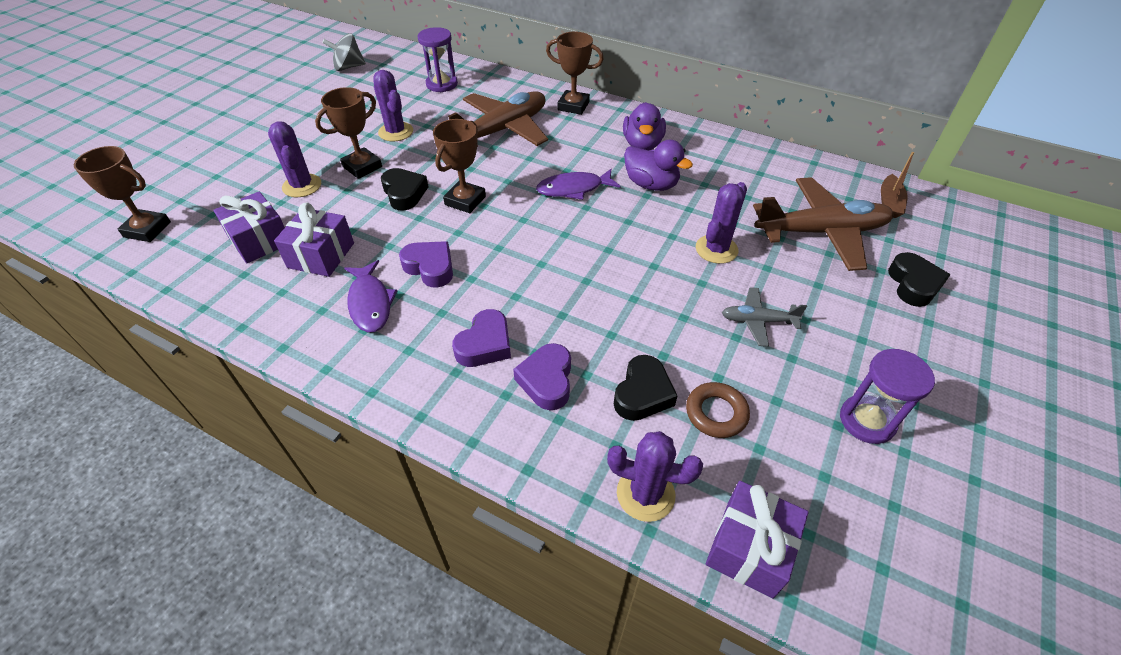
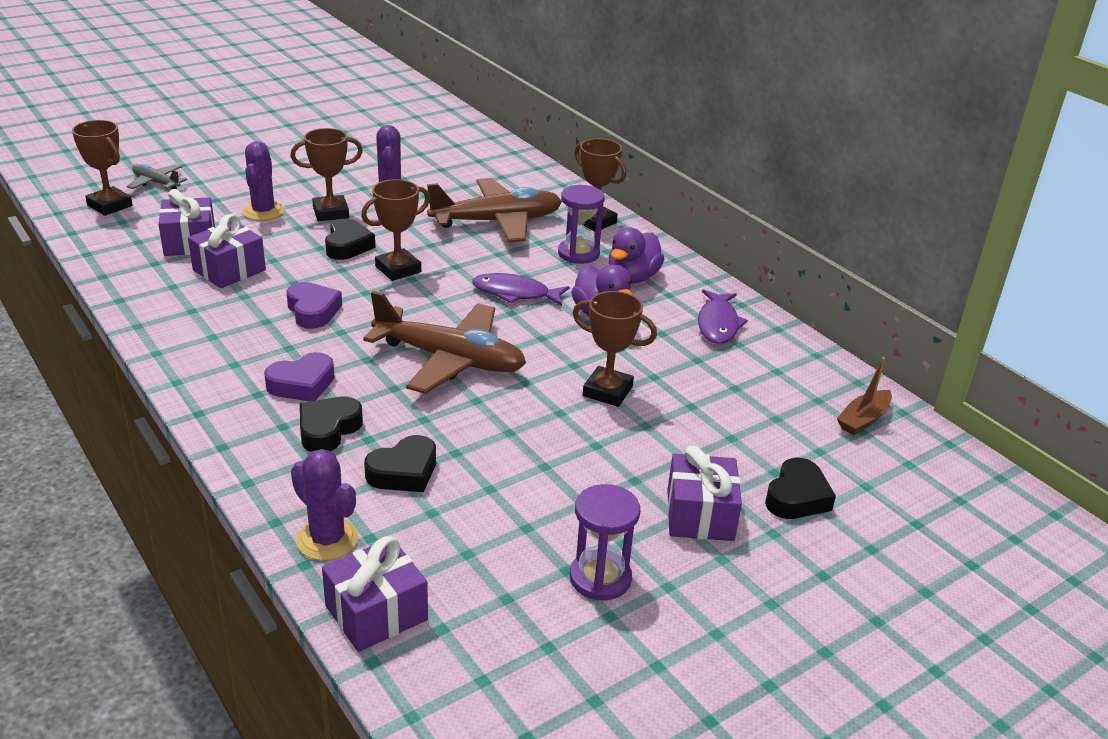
camera: 25 degrees right, 15 degrees down
(348, 67) = (400, 124): grey spinning top -> none
(370, 303) = (236, 319): purple fish -> purple fish (718, 324)
(442, 84) = (477, 164): purple hourglass -> purple hourglass (578, 253)
(547, 380) = (328, 430): purple heart -> black heart
(716, 249) = (607, 391): purple cactus -> brown trophy
(716, 413) = (456, 512): brown ring -> none
(758, 321) = (581, 462): grey plane -> grey plane (156, 183)
(821, 232) = (744, 417): brown plane -> brown plane (450, 359)
(873, 329) = (700, 515): none -> purple gift

